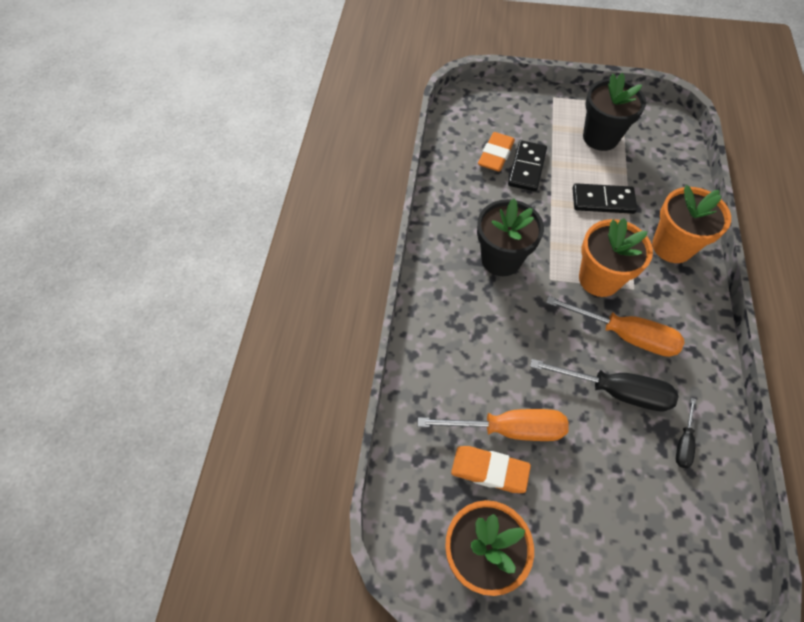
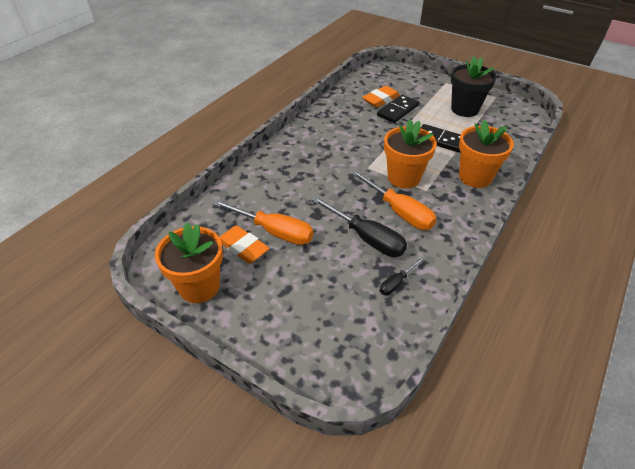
camera: 25 degrees right, 15 degrees down
(501, 259) = (341, 148): black flower pot -> none

